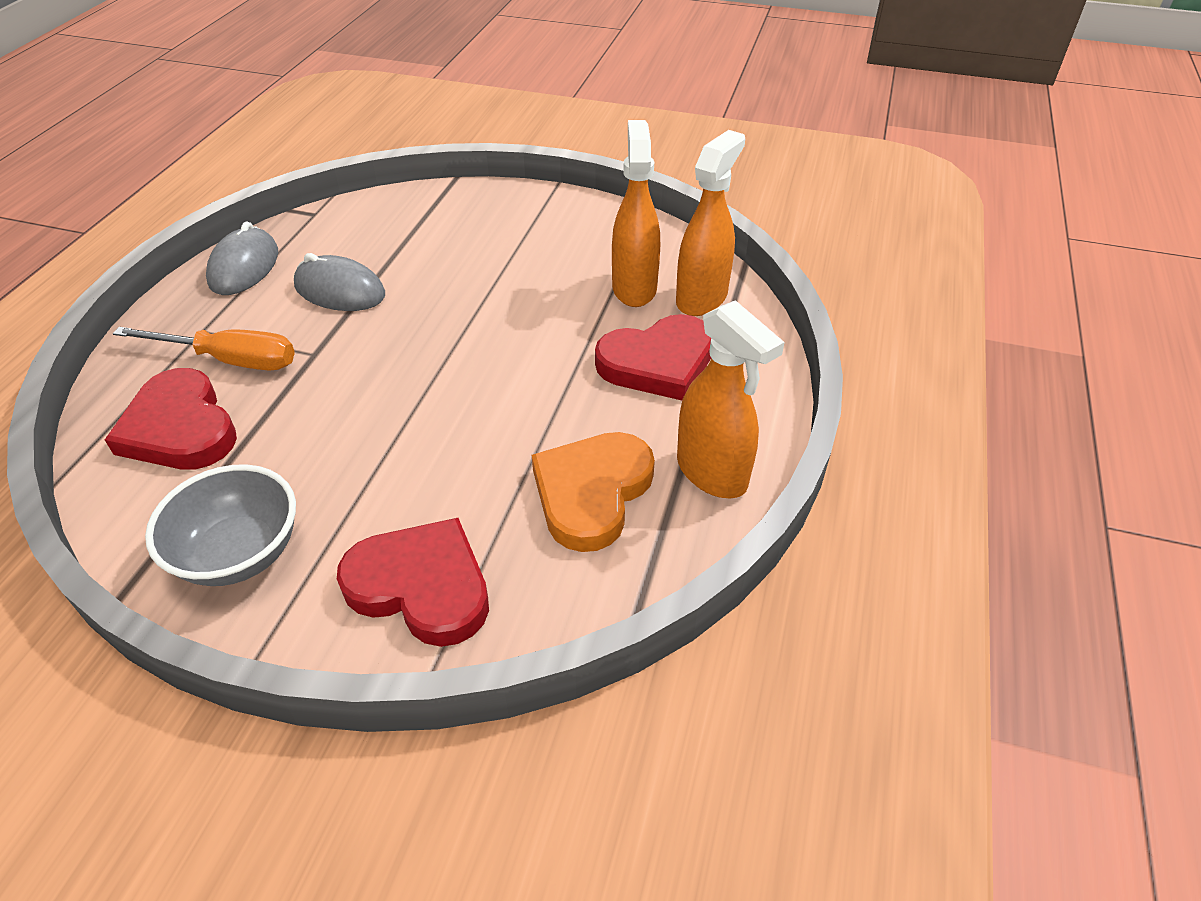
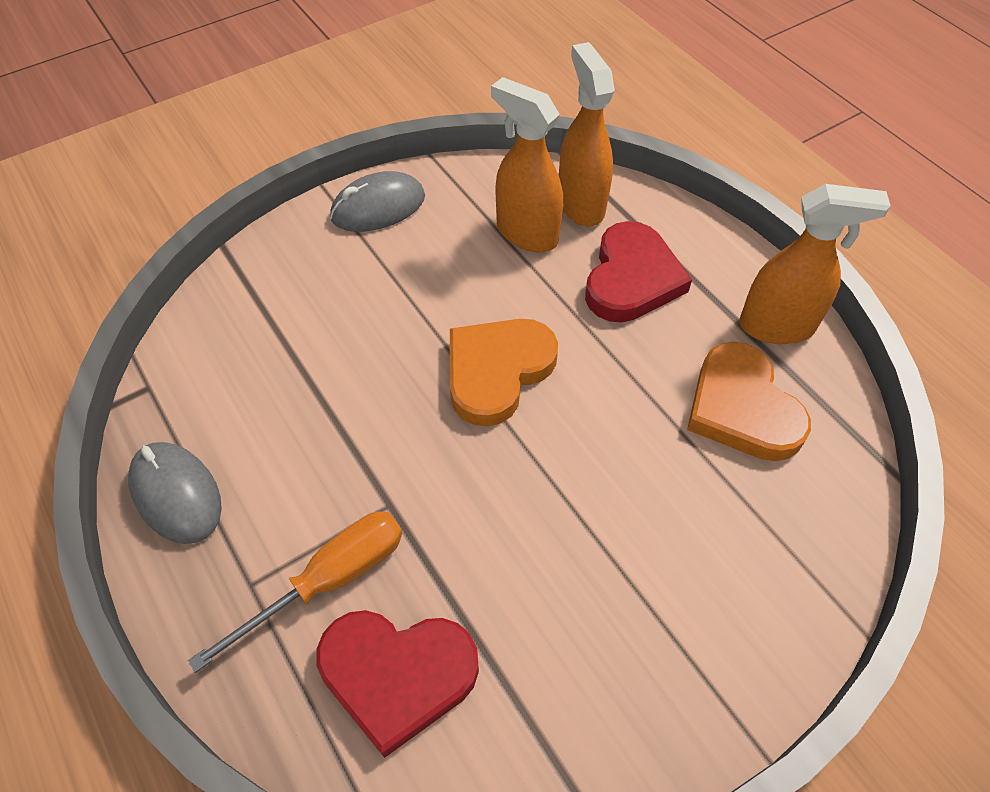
camera: 50 degrees left, 10 degrees up
(240, 553) = (621, 699): grey bowl -> none
(340, 290) = (310, 433): grey mouse -> grey mouse (378, 207)
(421, 586) = (760, 577): red heart -> none
(481, 342) = (497, 371): none -> orange heart

